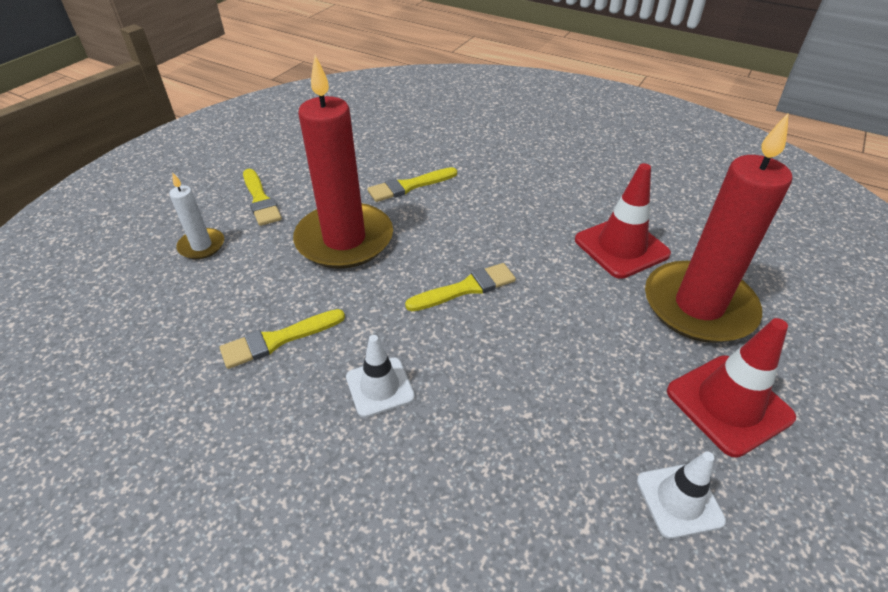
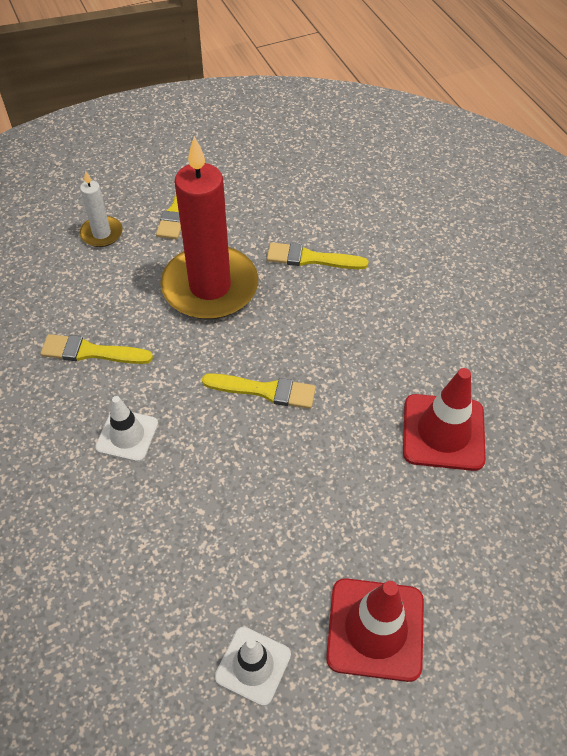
camera: 35 degrees right, 10 degrees up
(698, 306) = (451, 532): red candle -> none

